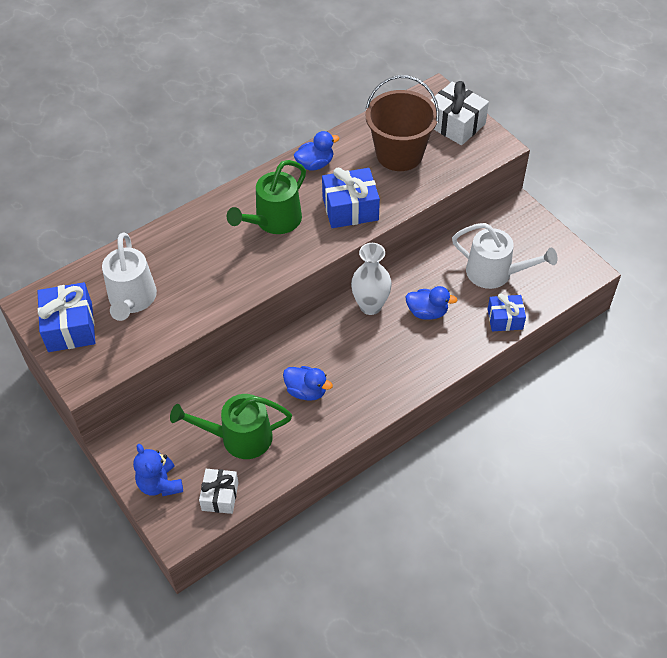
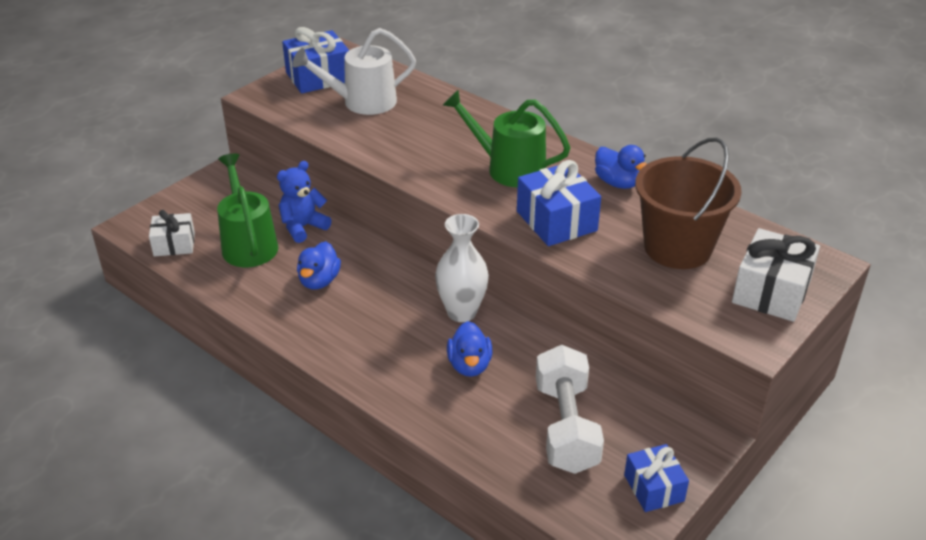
camera: 75 degrees right, 15 degrees down
(160, 484) = (186, 204): blue teddy bear -> blue teddy bear (303, 227)
(495, 273) = (566, 427): white watering can -> white dumbbell
(505, 319) = (484, 447): blue gift -> blue gift (653, 488)

